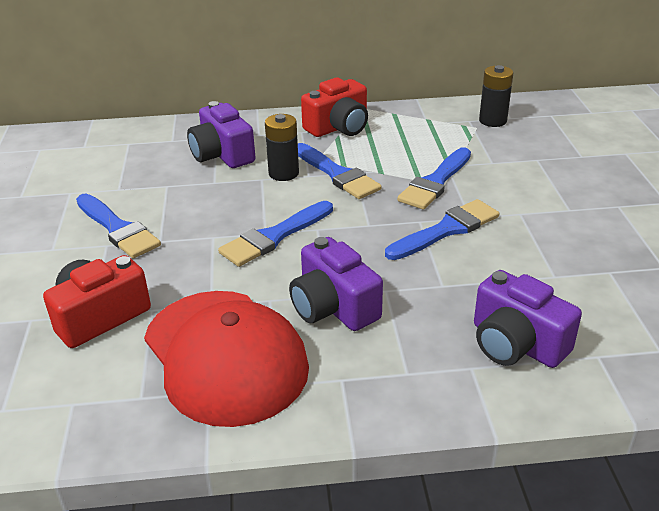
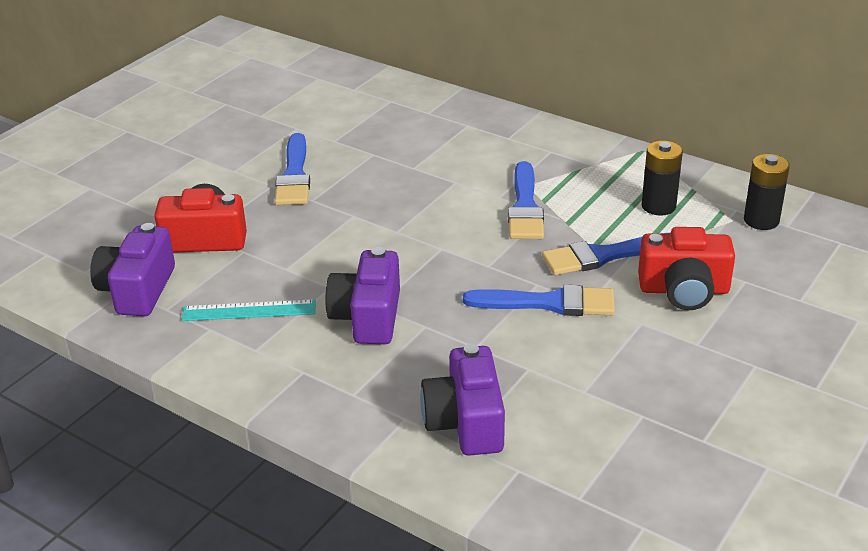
camera: 40 degrees right, 0 degrees up
(222, 154) = (452, 144): purple camera -> purple camera (137, 290)
(225, 356) = (249, 311): red cap -> turquoise ruler
(274, 237) = (398, 238): blue brush -> none
(283, 173) = (480, 185): black battery -> black battery (658, 206)
(338, 127) = (591, 161): red camera -> red camera (684, 290)

